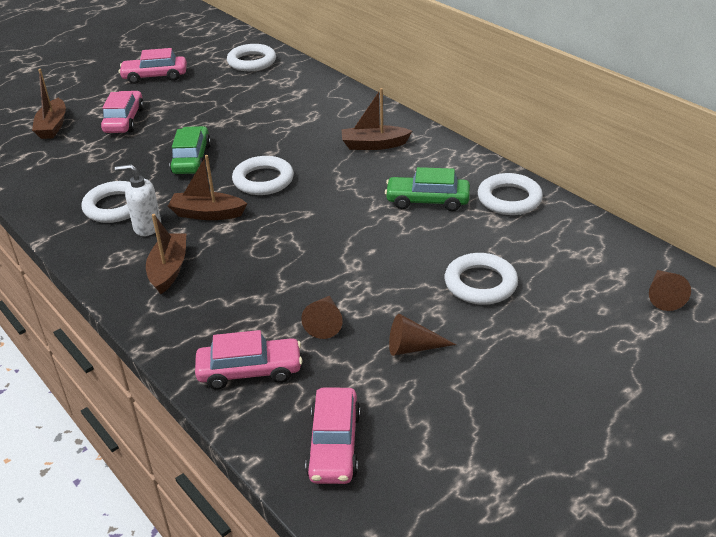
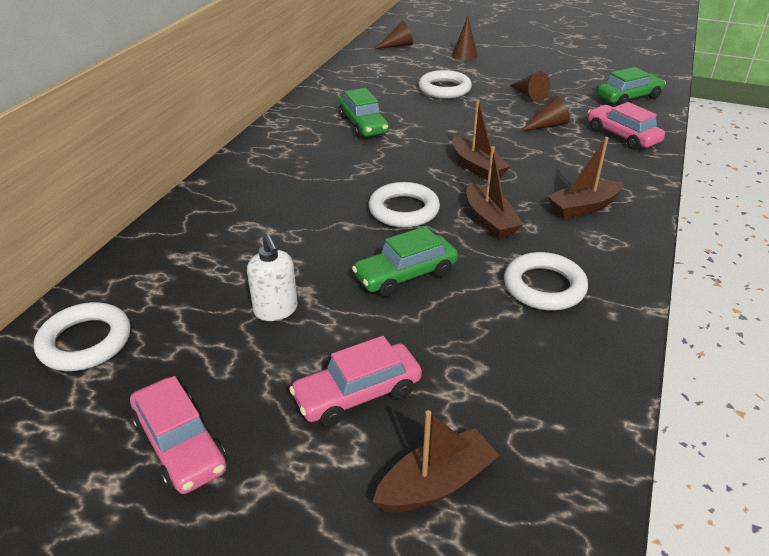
camera: 120 degrees left, 0 degrees up
(147, 227) = (548, 247): white soap dispenser -> white soap dispenser (276, 310)
(334, 445) = (628, 98): pink car -> green car
(374, 145) = (287, 170): brown boat -> brown boat (477, 167)
(509, 199) = (332, 97): white ring -> none
(592, 348) = (464, 55): none -> brown cone

